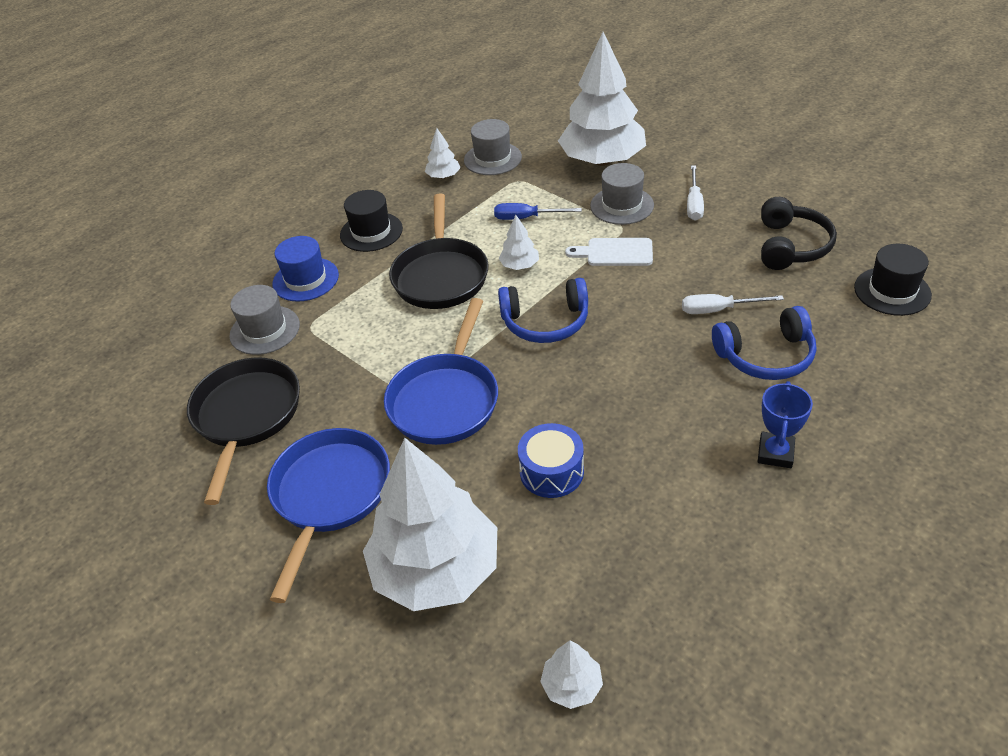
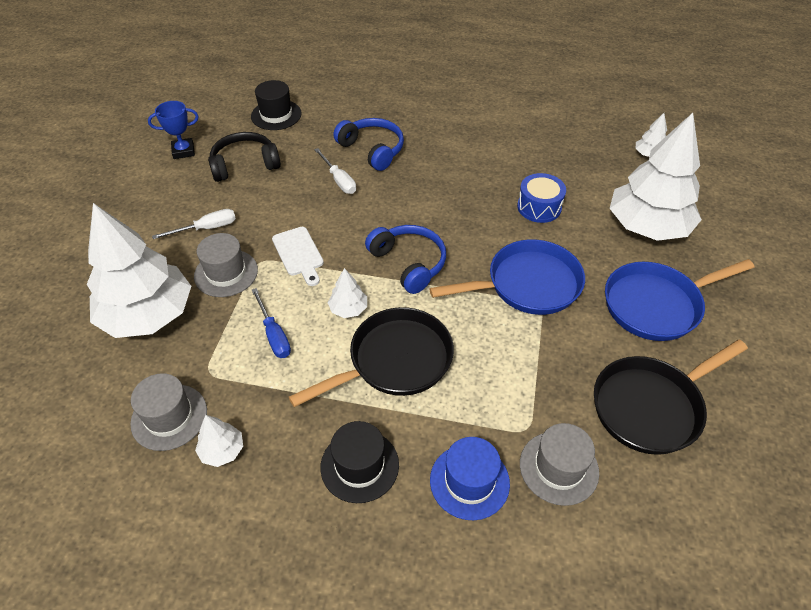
camera: 125 degrees left, 5 degrees up
(775, 453) = (450, 129): blue trophy -> blue trophy (183, 151)

